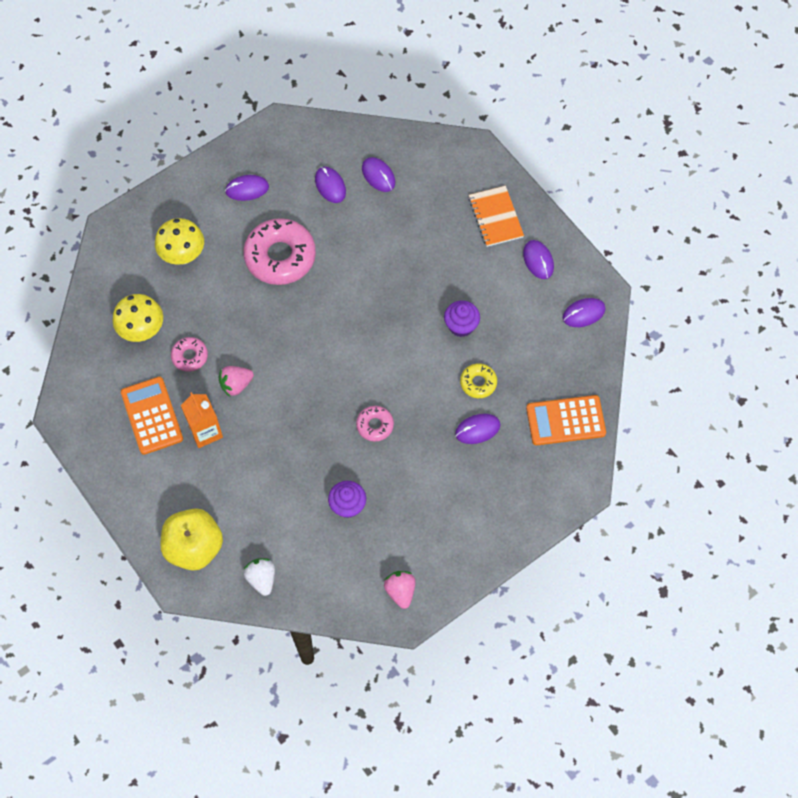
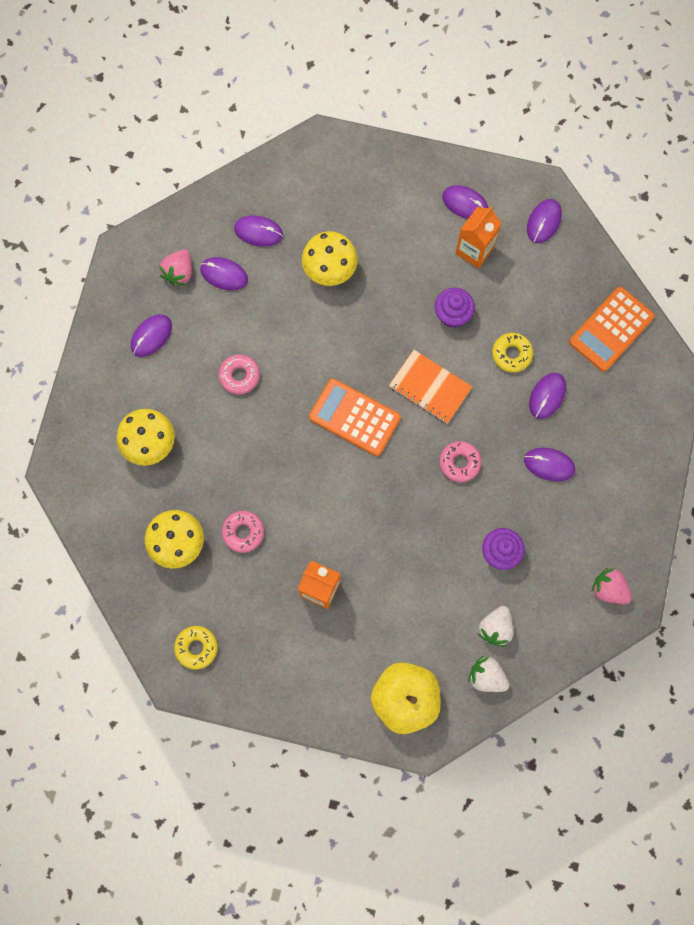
camera: 40 degrees left, 10 degrees up
(92, 404) = (196, 648): none -> yellow donut
(152, 416) = (259, 614): orange calculator -> orange calculator (354, 417)
(236, 385) = (308, 524): pink strawberry -> pink strawberry (179, 272)
(280, 256) = (239, 376): pink donut -> pink donut, size x0.50
(297, 552) = (495, 628): none -> white strawberry
(403, 235) = (330, 271): none -> yellow mushroom
(436, 475) = (549, 464): none -> purple mouse
(495, 217) = (394, 192): orange notebook -> orange notebook (430, 387)
(516, 295) = (474, 250): none -> orange carton

